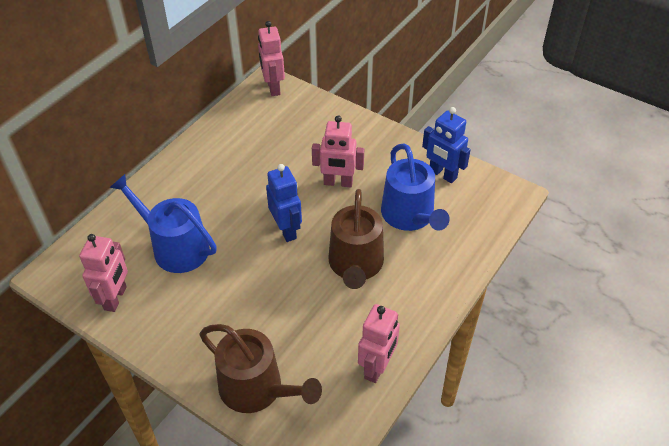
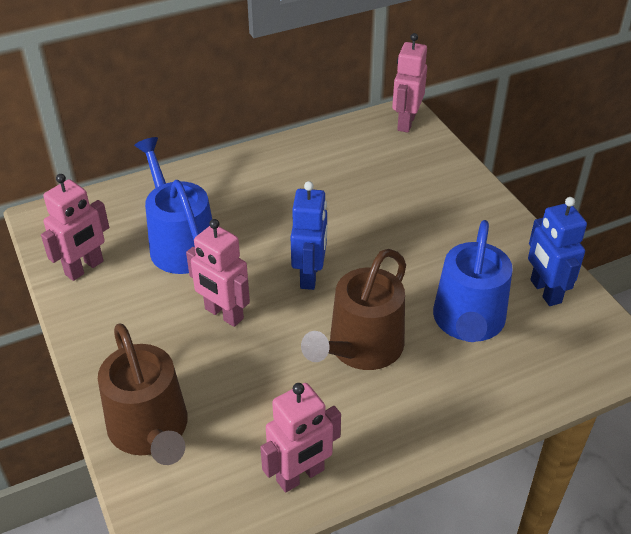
camera: 30 degrees right, 5 degrees down
(338, 183) = (406, 249): pink robot -> pink robot (223, 314)

